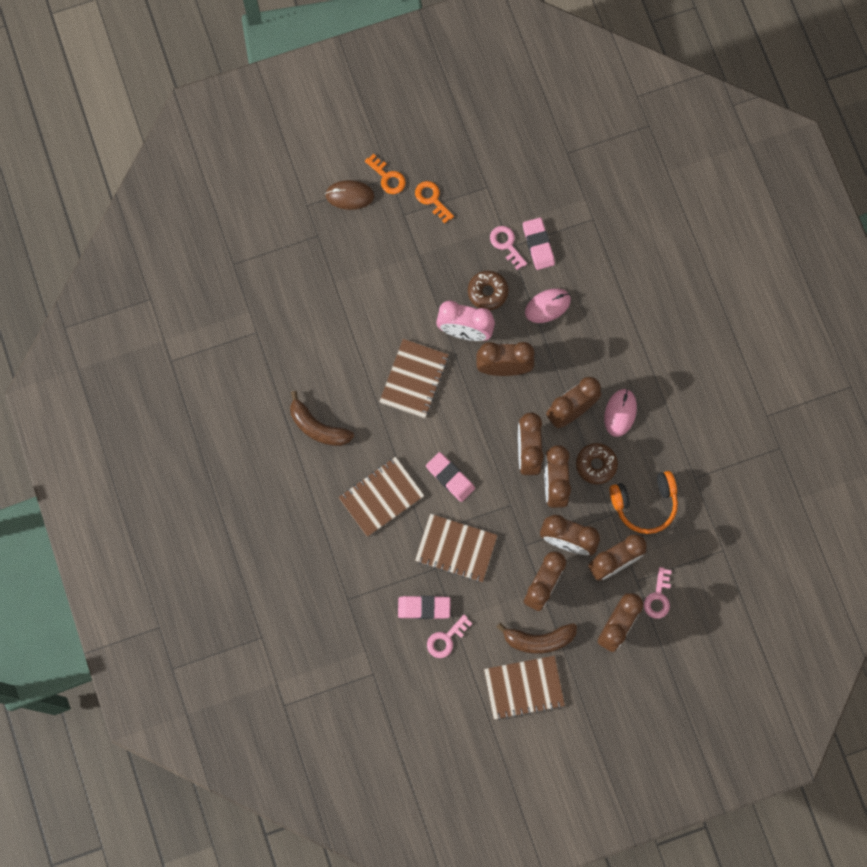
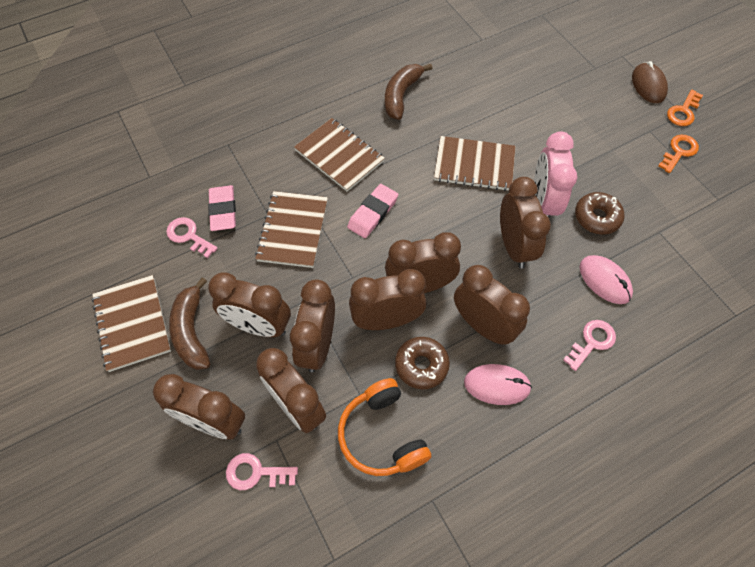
camera: 80 degrees right, 15 degrees down
(506, 244) = (661, 228): pink key -> pink key (592, 342)
(538, 245) = (675, 260): pink eraser -> none

